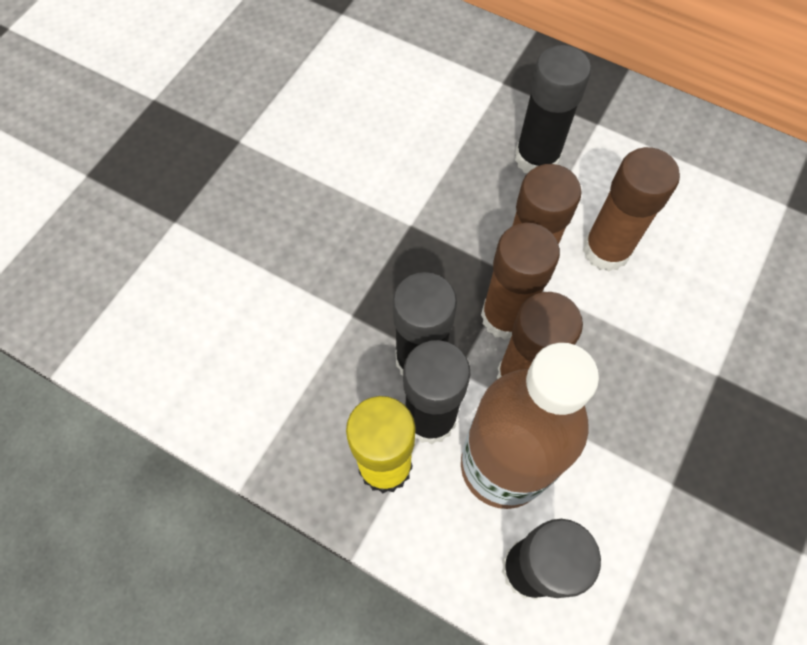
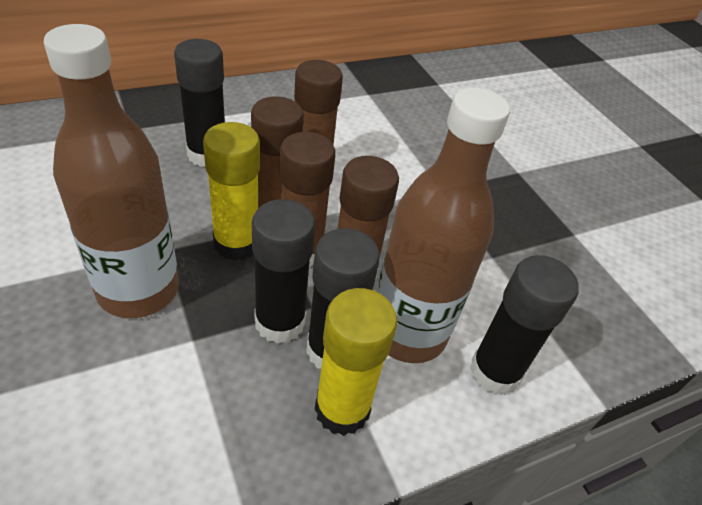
camera: 60 degrees left, 20 degrees down
(359, 243) = (138, 290): none -> brown bottle
(465, 265) = (236, 243): none -> yellow glue stick

